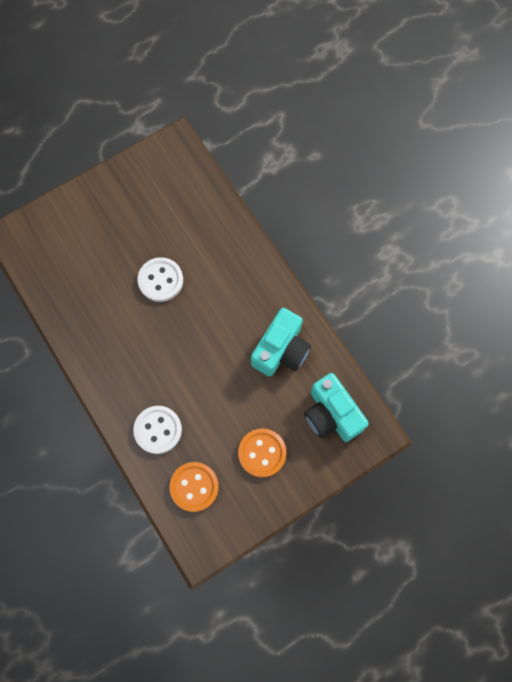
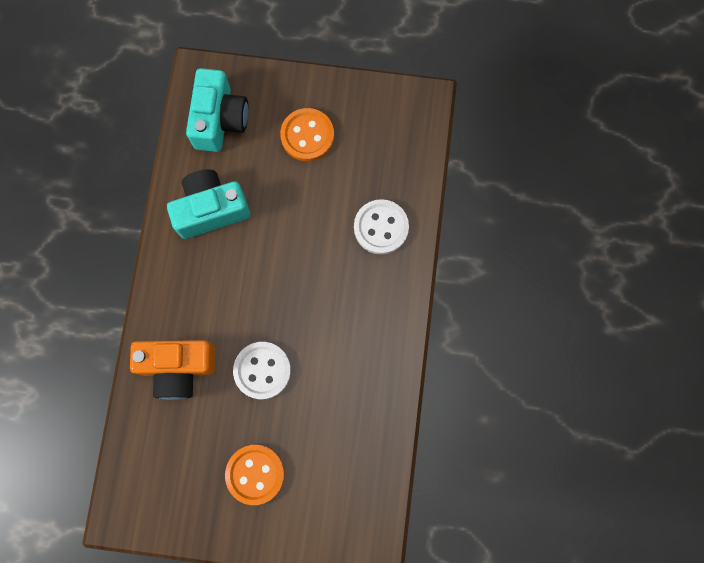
camera: 140 degrees left, 5 degrees up
(194, 487) = (388, 154): orange button -> orange button (255, 474)
(213, 242) = (178, 367): none -> orange camera

